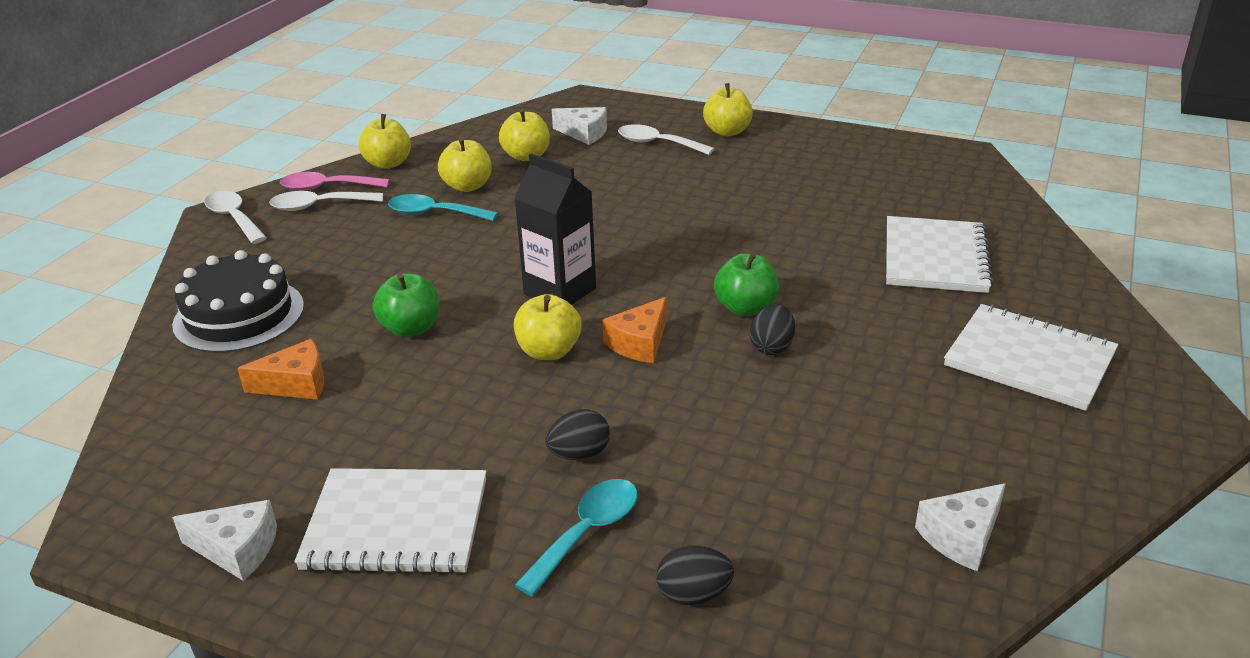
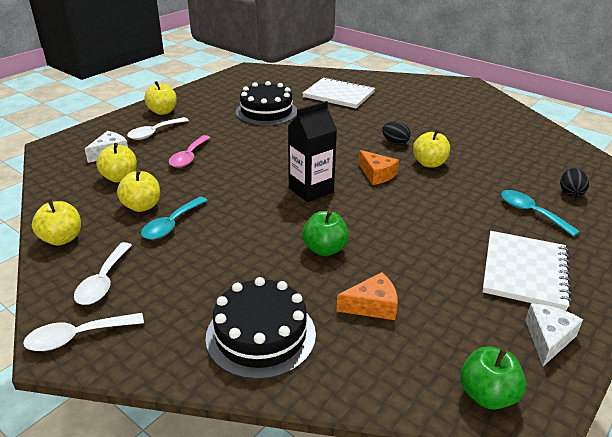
camera: 75 degrees left, 0 degrees up
(296, 384) = (372, 306): orange cheese -> orange cheese turned 75 degrees clockwise
(326, 188) = (72, 275): pink spoon -> pink spoon (189, 157)
(549, 351) = (373, 202): yellow apple -> yellow apple (429, 163)
(579, 454) = (470, 206): black egg -> none
(746, 308) = (358, 142): green apple -> green apple (487, 395)
(796, 205) = (266, 112): none -> black cake
(961, 536) = (532, 134): white cheese -> none
(1029, 359) = (424, 97): white notebook -> none

